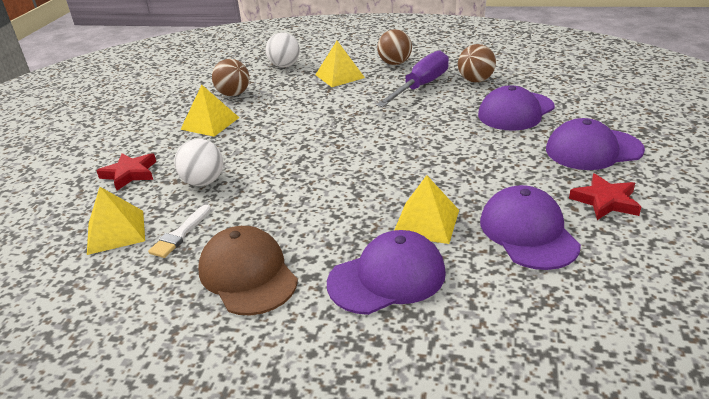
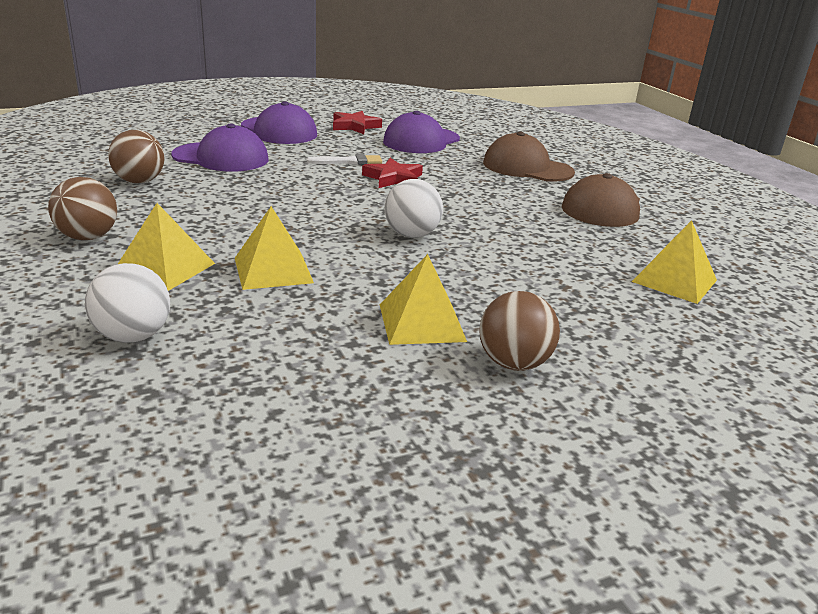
camera: 130 degrees left, 5 degrees down
(130, 174) = (604, 325): red star -> red star (393, 178)
(180, 234) = (619, 247): white brush -> white brush (349, 161)
(203, 182) = (542, 268): white ball -> white ball (411, 235)
(234, 94) = (304, 343): brown ball -> brown ball (513, 363)
(387, 277) = (527, 168): purple cap -> brown cap
(421, 86) = (177, 206): purple screwdriver -> none
(426, 222) = (453, 166): yellow pyramid -> yellow pyramid (273, 270)

